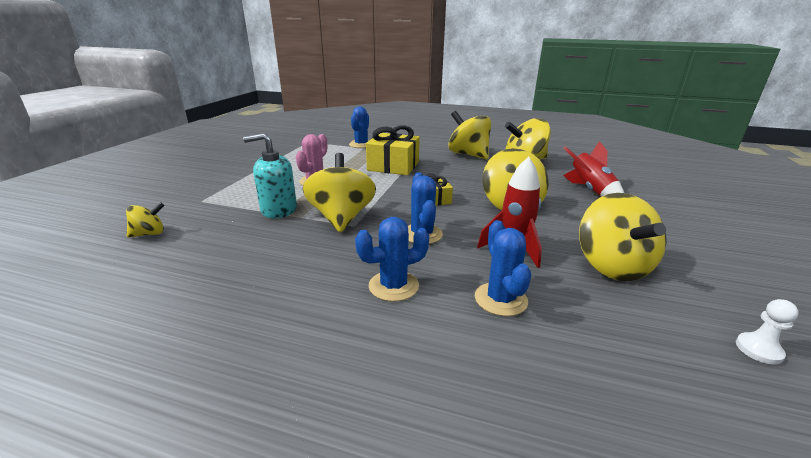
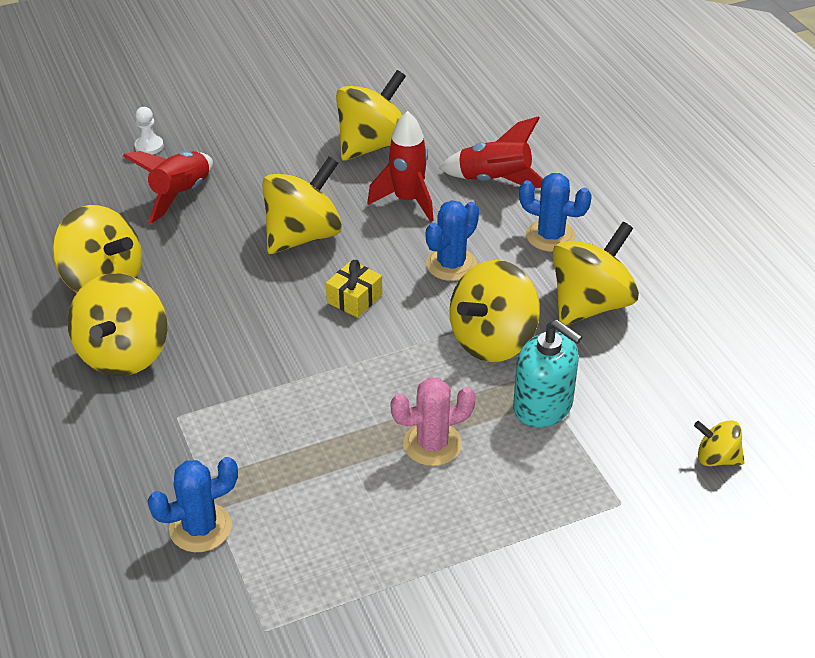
camera: 130 degrees left, 15 degrees up
(306, 261) = (590, 305): none -> yellow spinning top
(393, 166) = (277, 405): yellow gift -> none
(500, 299) = (495, 181): blue cactus -> red rocket
(758, 349) = (417, 80): white pawn -> white pawn (149, 146)

